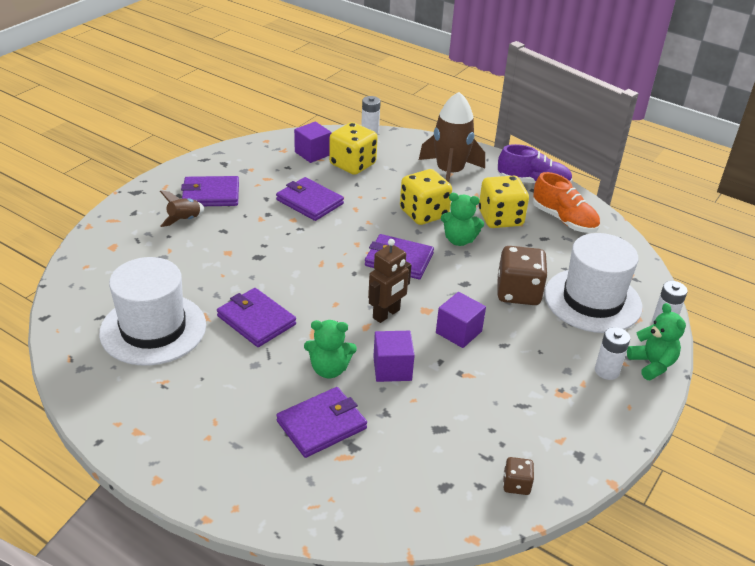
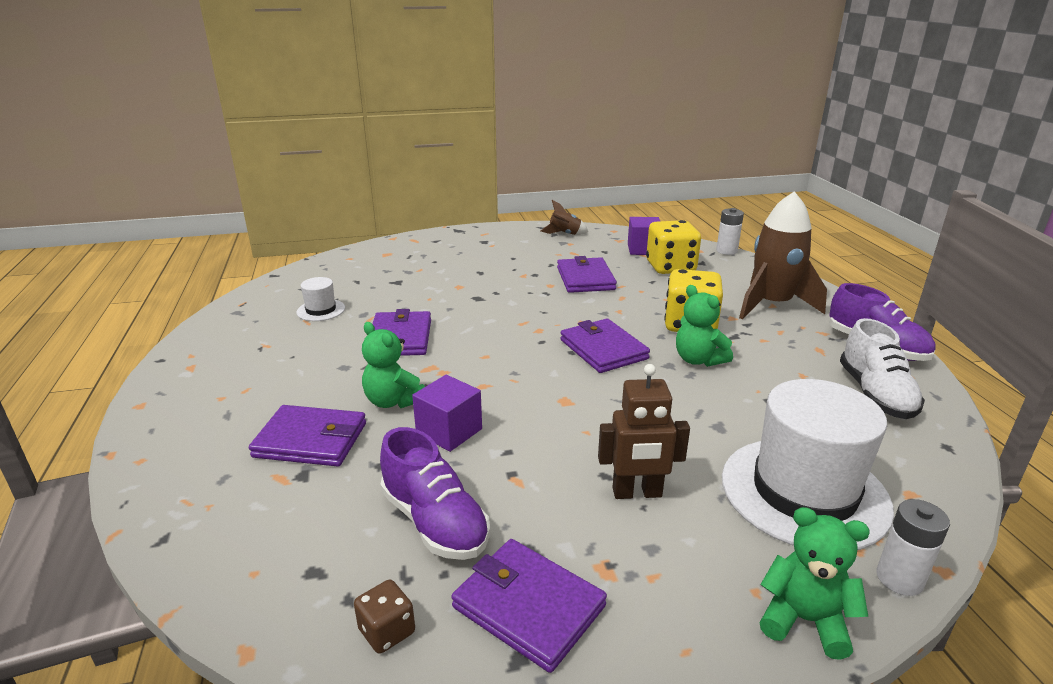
camera: 45 degrees right, 10 degrees down
(153, 329) = (321, 310): white hat -> white hat, size x0.44
(184, 220) = (462, 256): brown rocket -> brown rocket (564, 234)
(211, 194) = (510, 248): purple wallet -> purple wallet (528, 606)
(386, 314) = (519, 385): brown robot -> brown robot (637, 493)
(458, 332) = (570, 436): purple cube -> none
(461, 423) = (435, 522): none -> purple shoe
(500, 218) = (781, 361): yellow dice -> none
(518, 293) = (702, 435): brown dice -> none
(564, 220) = (875, 394): orange shoe -> white shoe
(606, 371) = (711, 583): white battery -> none
(652, 364) = (804, 620): green teddy bear -> green teddy bear turned 90 degrees counterclockwise

